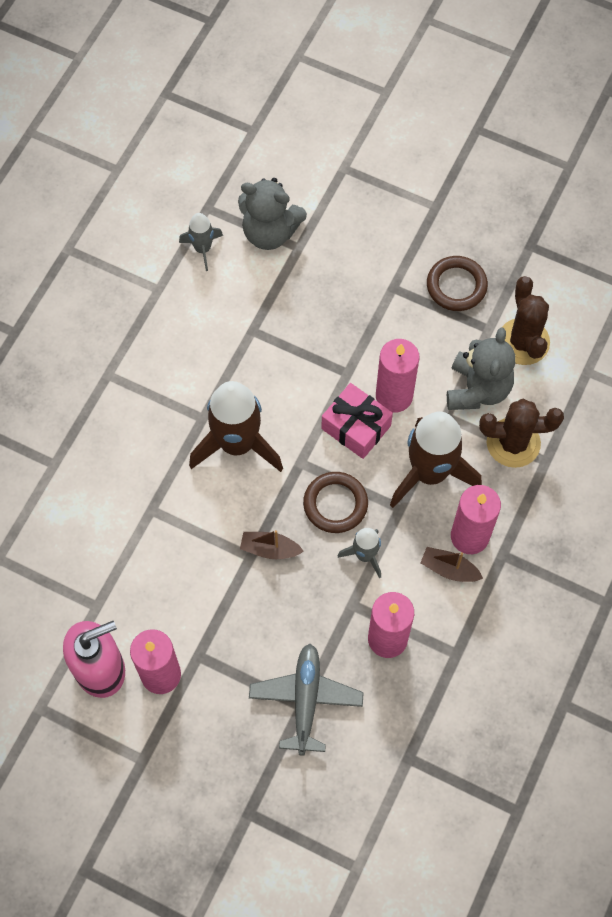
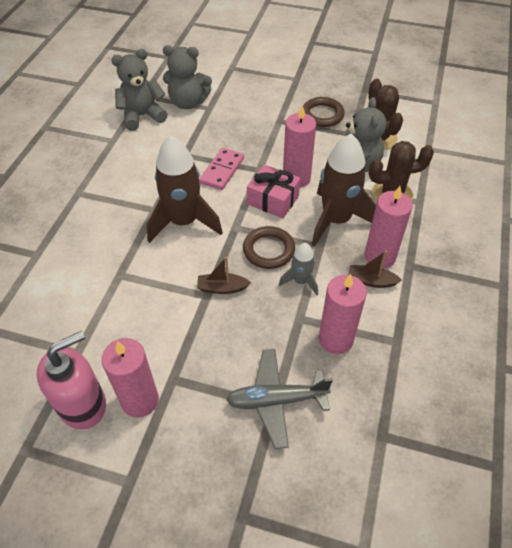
camera: 10 degrees left, 15 degrees down
(202, 249) = (142, 116): grey rocket -> grey teddy bear
(298, 367) = (222, 170): none -> pink domino
(306, 700) = (276, 400): grey plane -> grey plane turned 90 degrees counterclockwise

